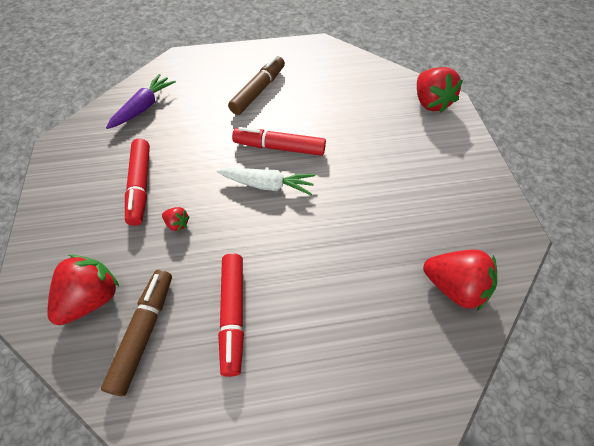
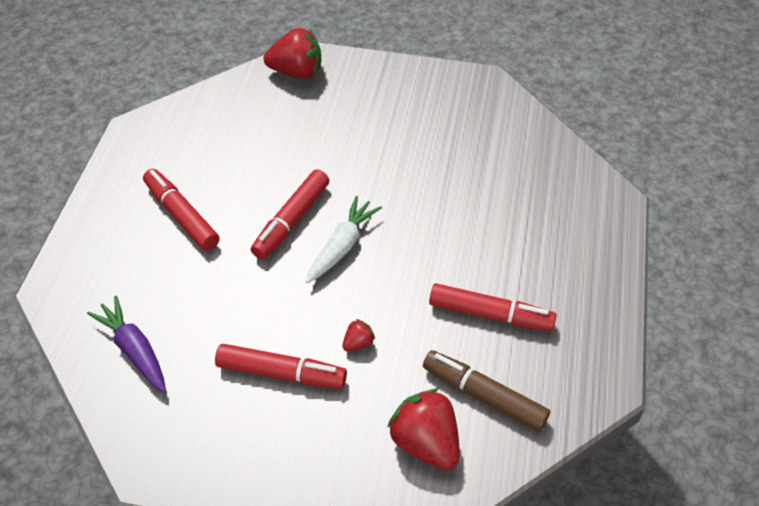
camera: 70 degrees left, 5 degrees down
(258, 91) = (182, 215): brown marker -> red marker
(454, 287) = (520, 144): red strawberry -> none

